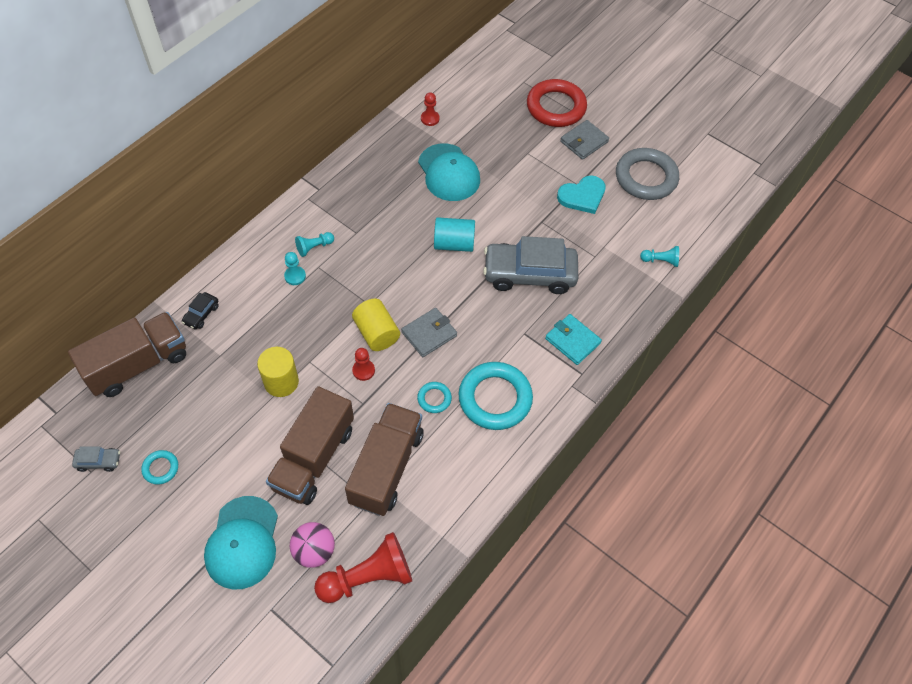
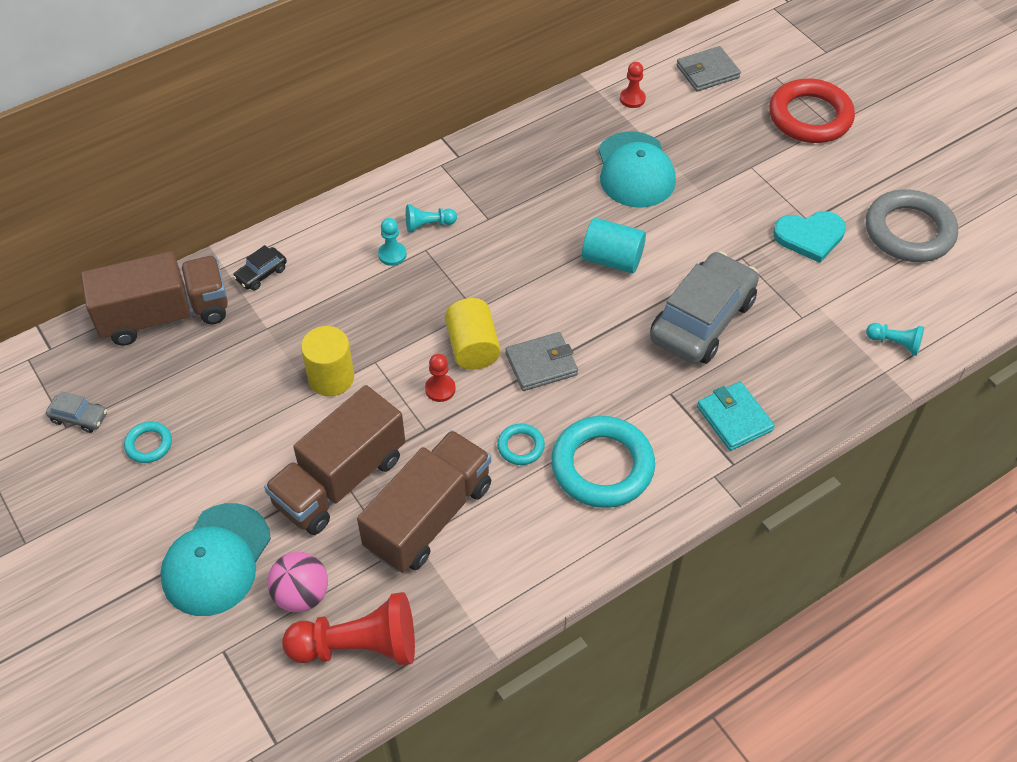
camera: 20 degrees right, 5 degrees down
(529, 274) = (702, 320): grey car -> grey car turned 105 degrees clockwise
(584, 142) = (835, 168): grey wallet -> grey wallet (707, 72)

